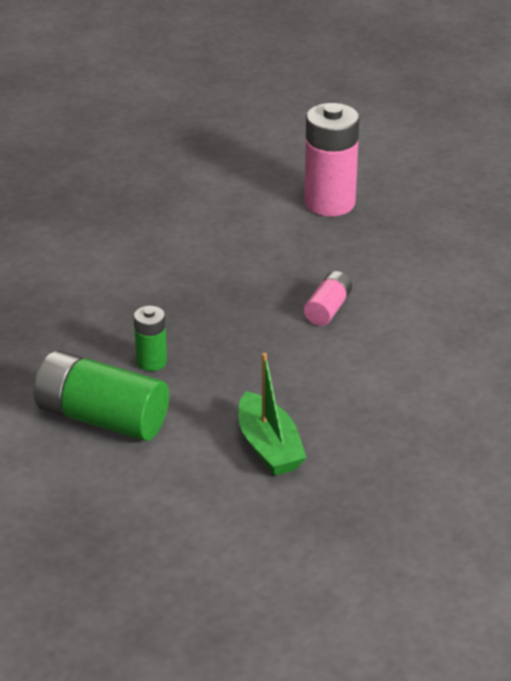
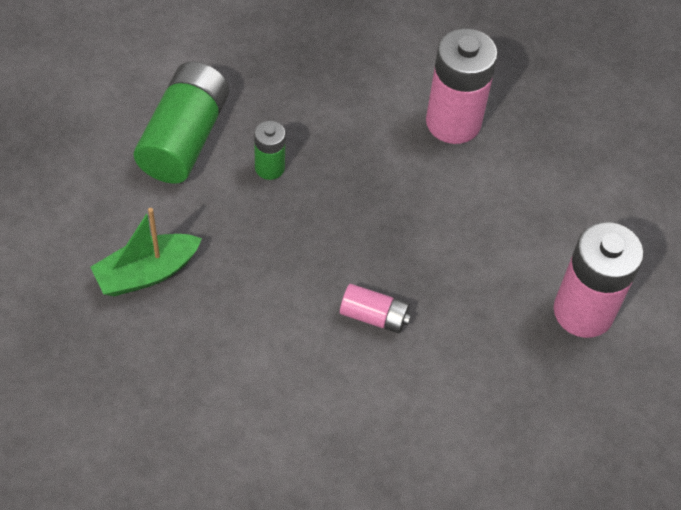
camera: 80 degrees right, 20 degrees up
(119, 249) = (453, 122): none -> pink battery

